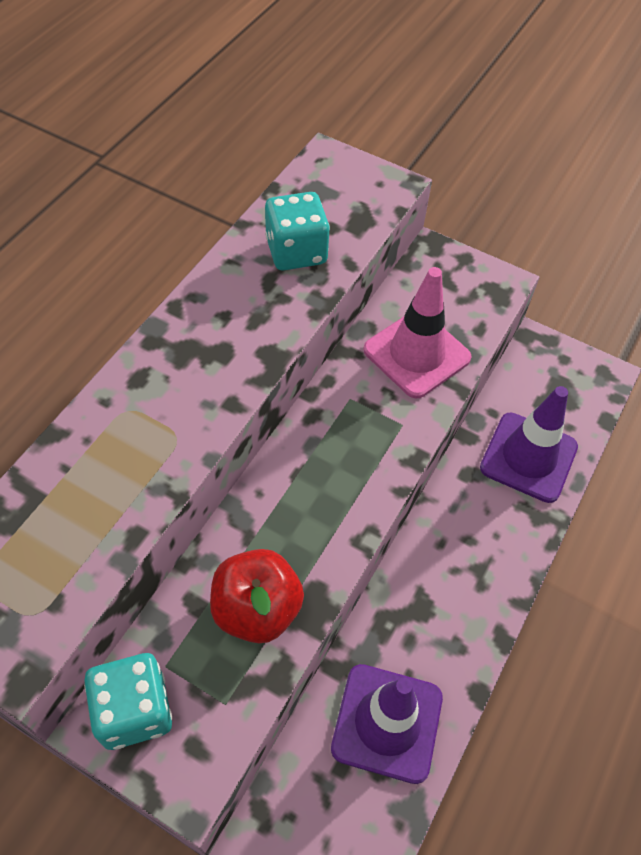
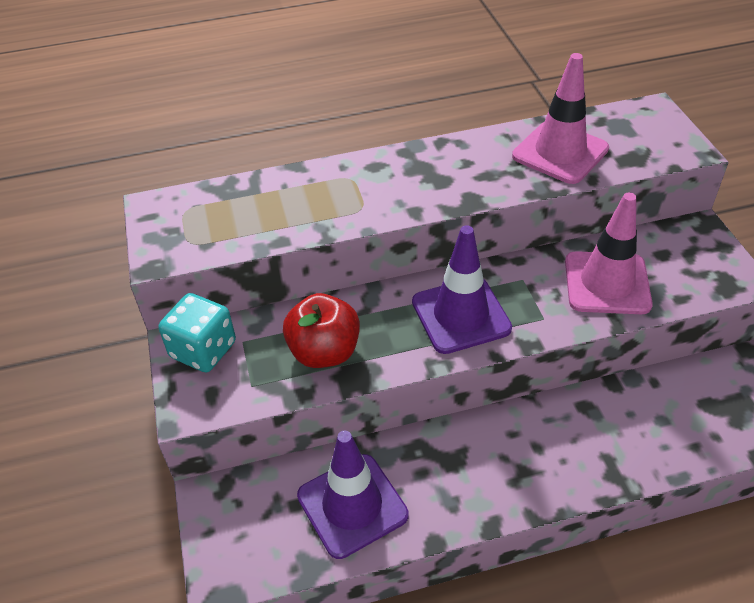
camera: 50 degrees right, 10 degrees down
(296, 252) = (560, 152): turquoise dice -> pink traffic cone
(528, 457) = (651, 431): purple traffic cone -> purple traffic cone (461, 315)

